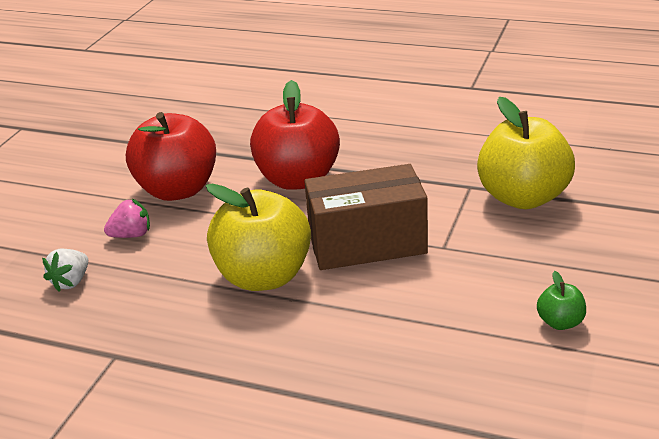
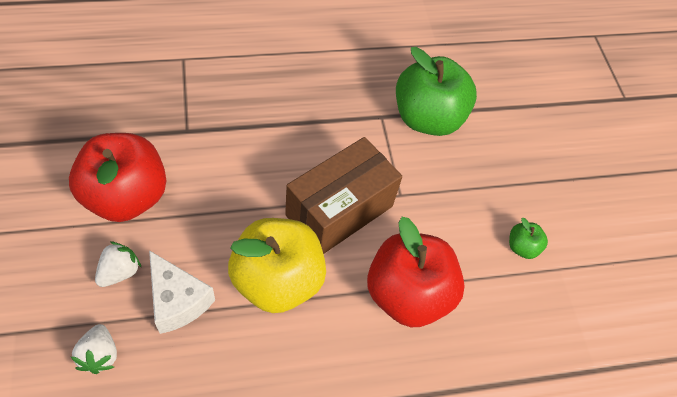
camera: 40 degrees left, 25 degrees up
(131, 235) = (119, 272): pink strawberry -> white strawberry
(163, 266) = (177, 300): none -> white cheese
(298, 179) = (233, 149): red apple -> red apple (408, 294)
(523, 197) = (427, 118): yellow apple -> green apple

